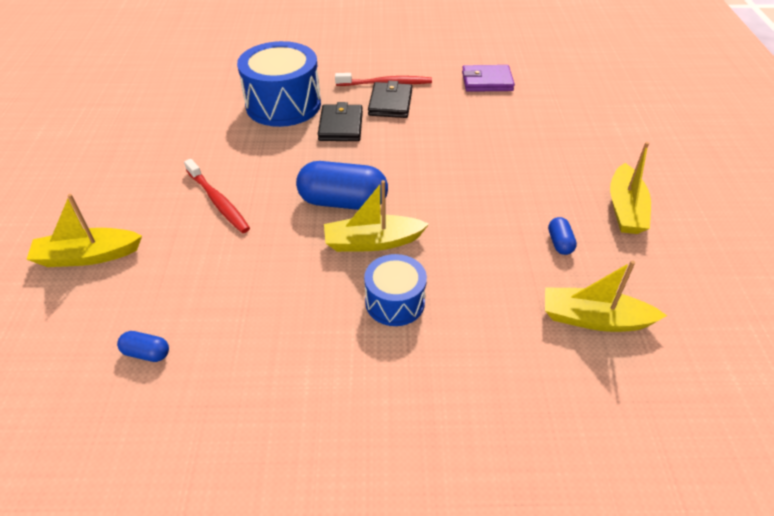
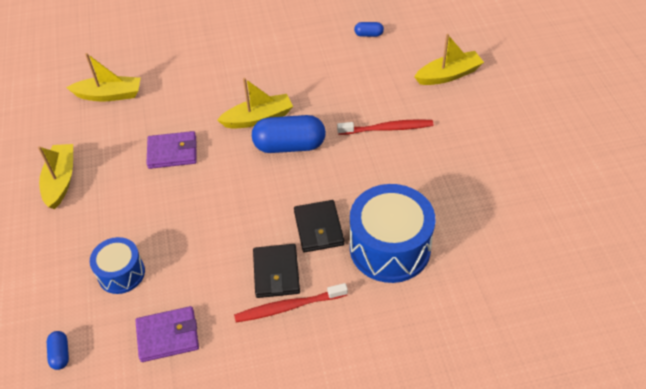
camera: 170 degrees right, 5 degrees up
(218, 201) = (387, 129): red toothbrush -> red toothbrush turned 135 degrees clockwise
(395, 302) = (235, 83): blue drum -> blue drum (121, 273)
(489, 218) = (172, 152): none -> purple wallet
(559, 243) = (121, 142): blue capsule -> blue capsule (60, 354)

